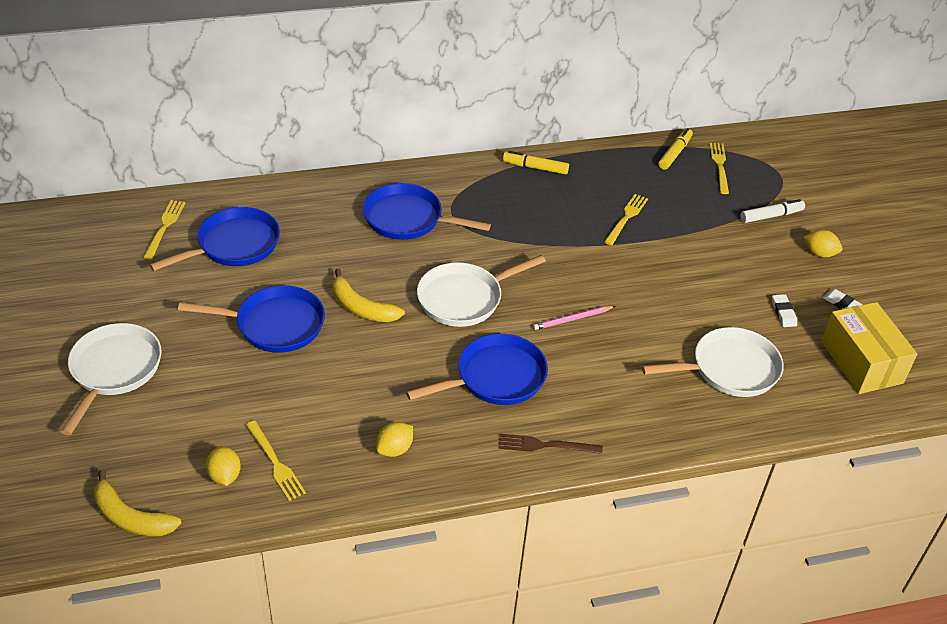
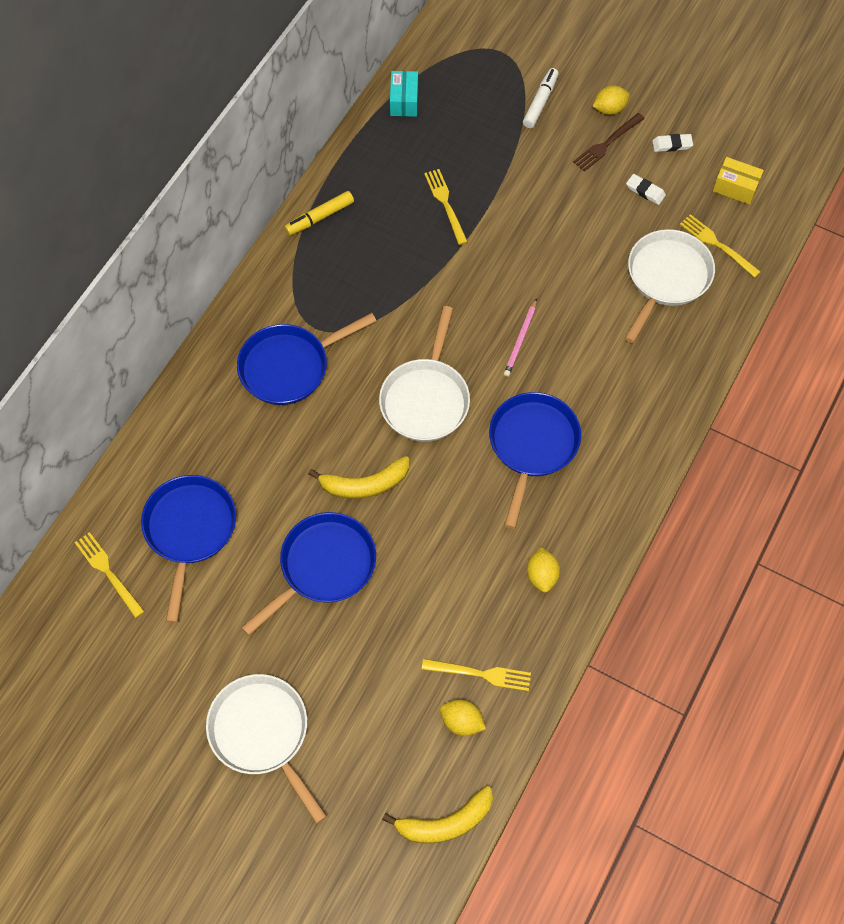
camera: 45 degrees left, 20 degrees up
(544, 445) = (629, 467): brown fork -> brown fork (606, 144)
(674, 153) = (404, 101): yellow marker -> turquoise box
(719, 165) = (450, 83): yellow fork -> yellow fork (716, 244)
(861, 362) = (735, 187): yellow box -> yellow box, size x0.55

